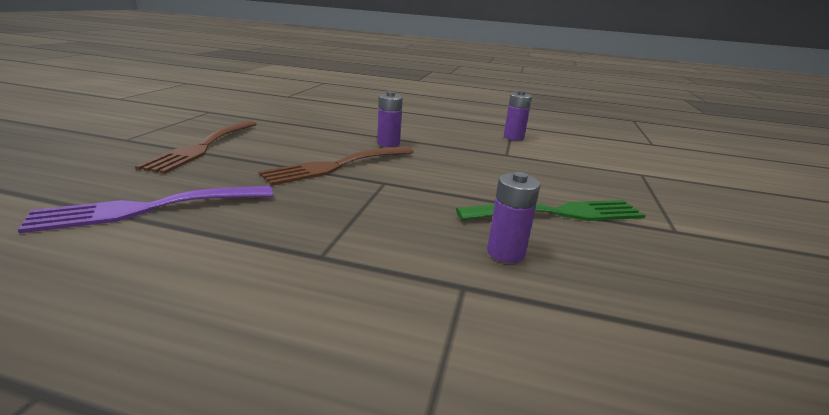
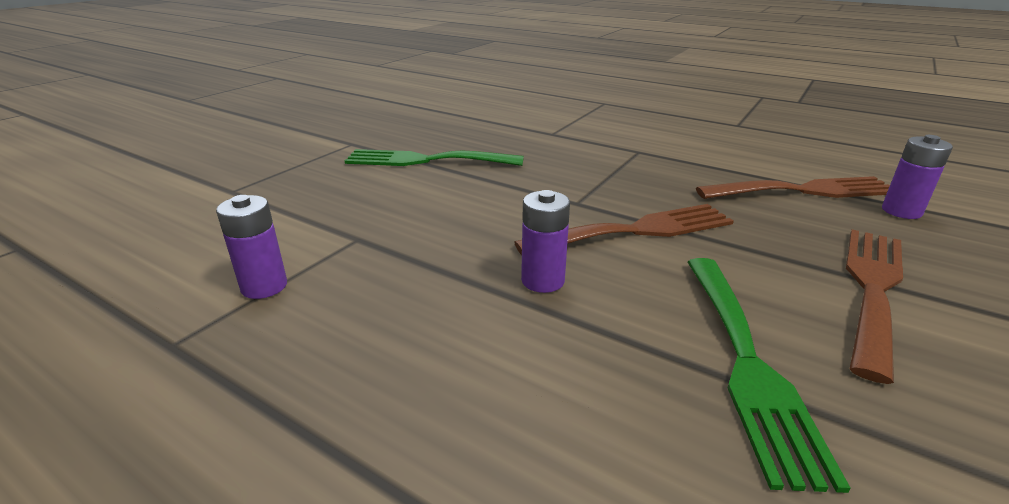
camera: 160 degrees left, 5 degrees up
(147, 209) = (804, 190): purple fork -> brown fork
(296, 127) = (747, 363): none -> green fork
(506, 253) = (509, 142): purple battery -> purple battery (901, 211)

